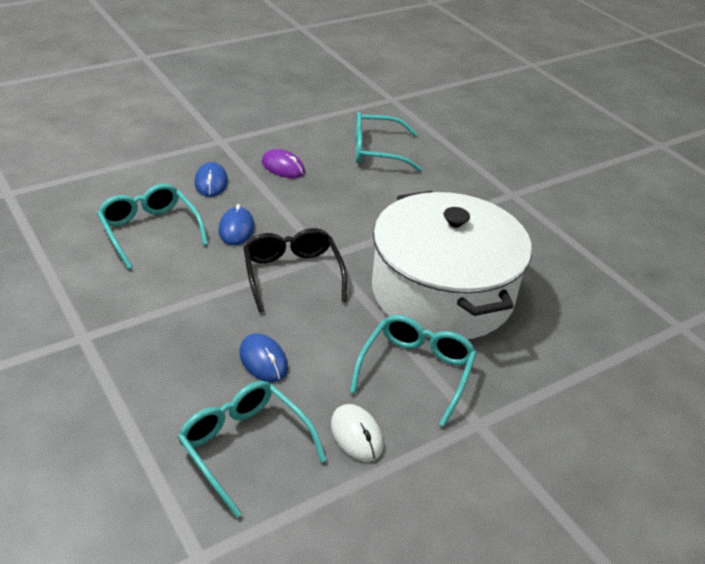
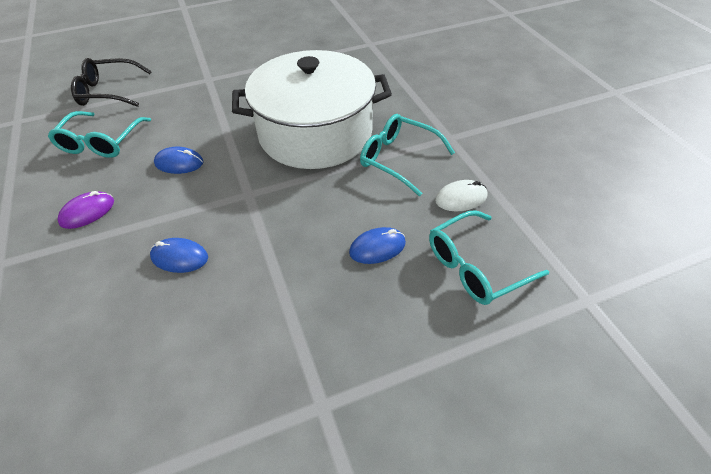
camera: 75 degrees left, 10 degrees up
(149, 231) = (148, 340): turquoise glasses -> none
(211, 182) = (81, 276): blue mouse -> blue mouse (179, 163)
(292, 274) = (267, 219): black glasses -> black glasses (108, 92)

